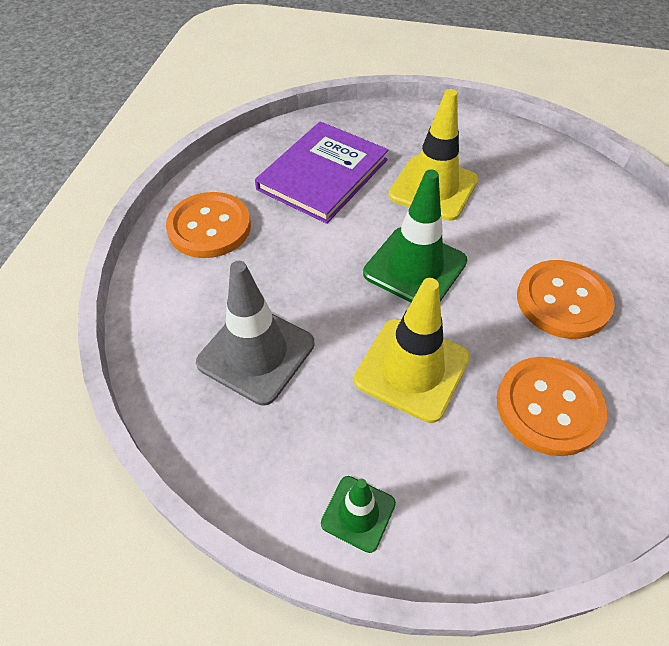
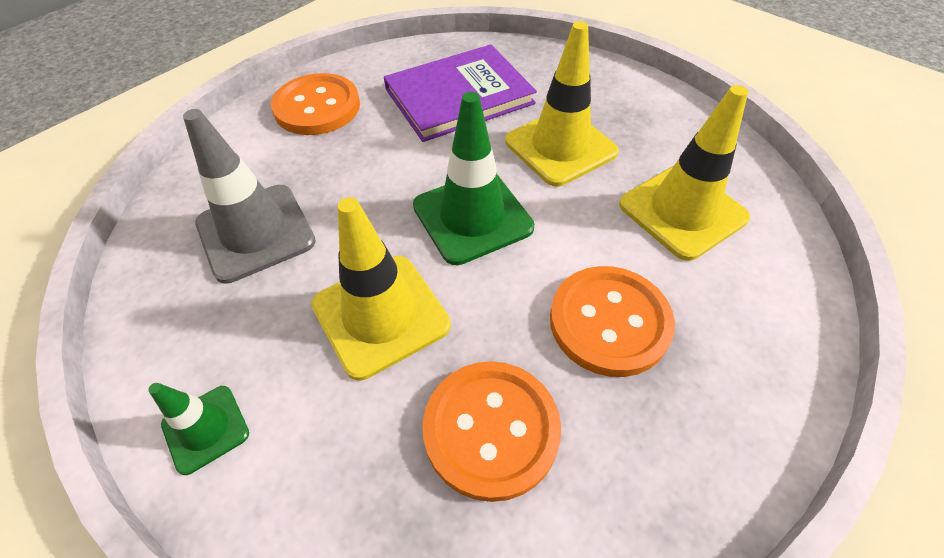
camera: 30 degrees right, 0 degrees up
(549, 204) = (682, 211): none -> yellow traffic cone

